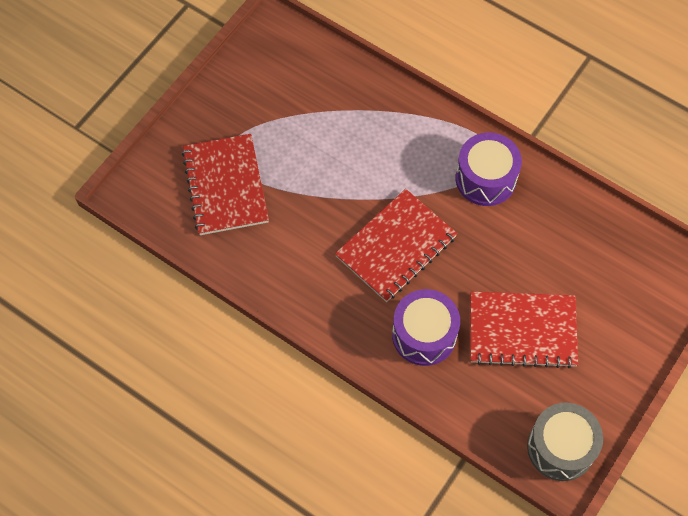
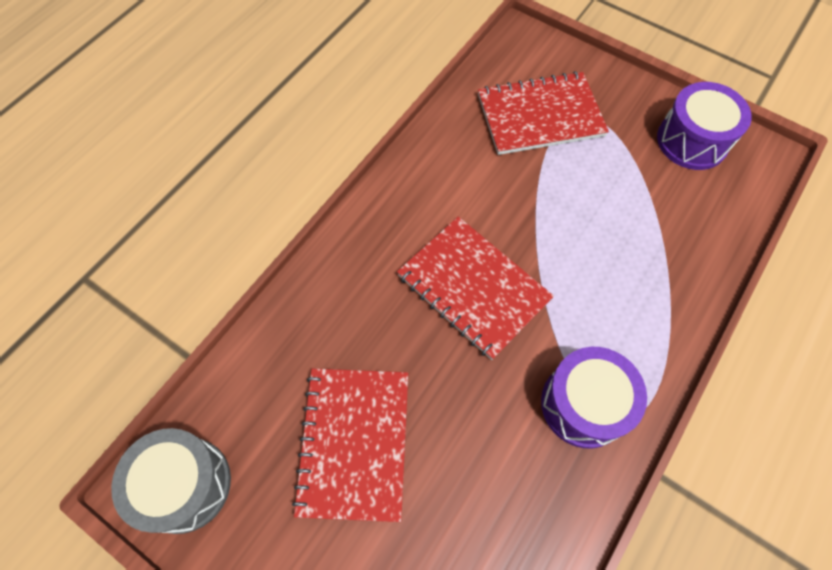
camera: 90 degrees right, 0 degrees up
(424, 335) = (354, 317): purple drum -> purple drum (692, 141)

